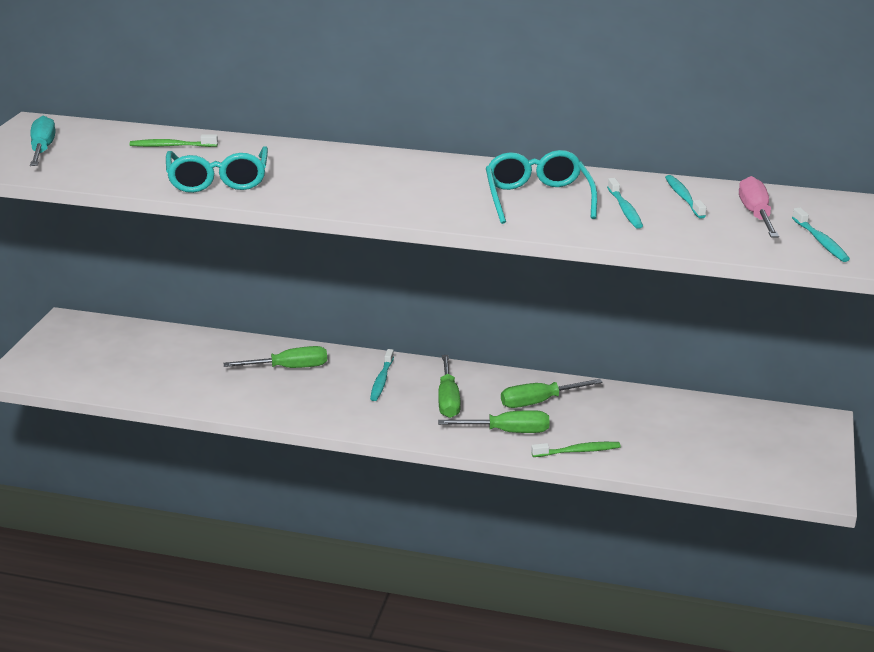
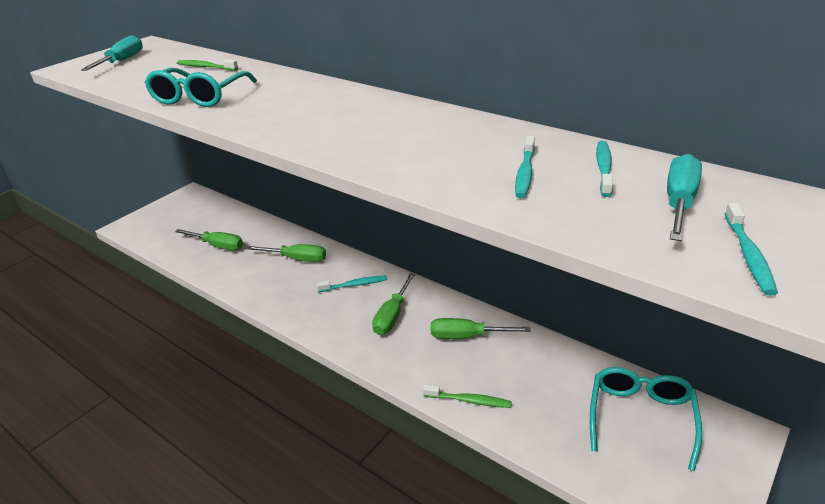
camera: 25 degrees right, 5 degrees up
(382, 380) = (354, 285): turquoise toothbrush -> turquoise toothbrush turned 135 degrees counterclockwise
(508, 431) = (421, 361): green screwdriver -> green screwdriver (218, 246)
(538, 199) = (444, 148): turquoise glasses -> turquoise glasses (640, 418)
(755, 214) = (679, 202): pink screwdriver -> turquoise screwdriver

